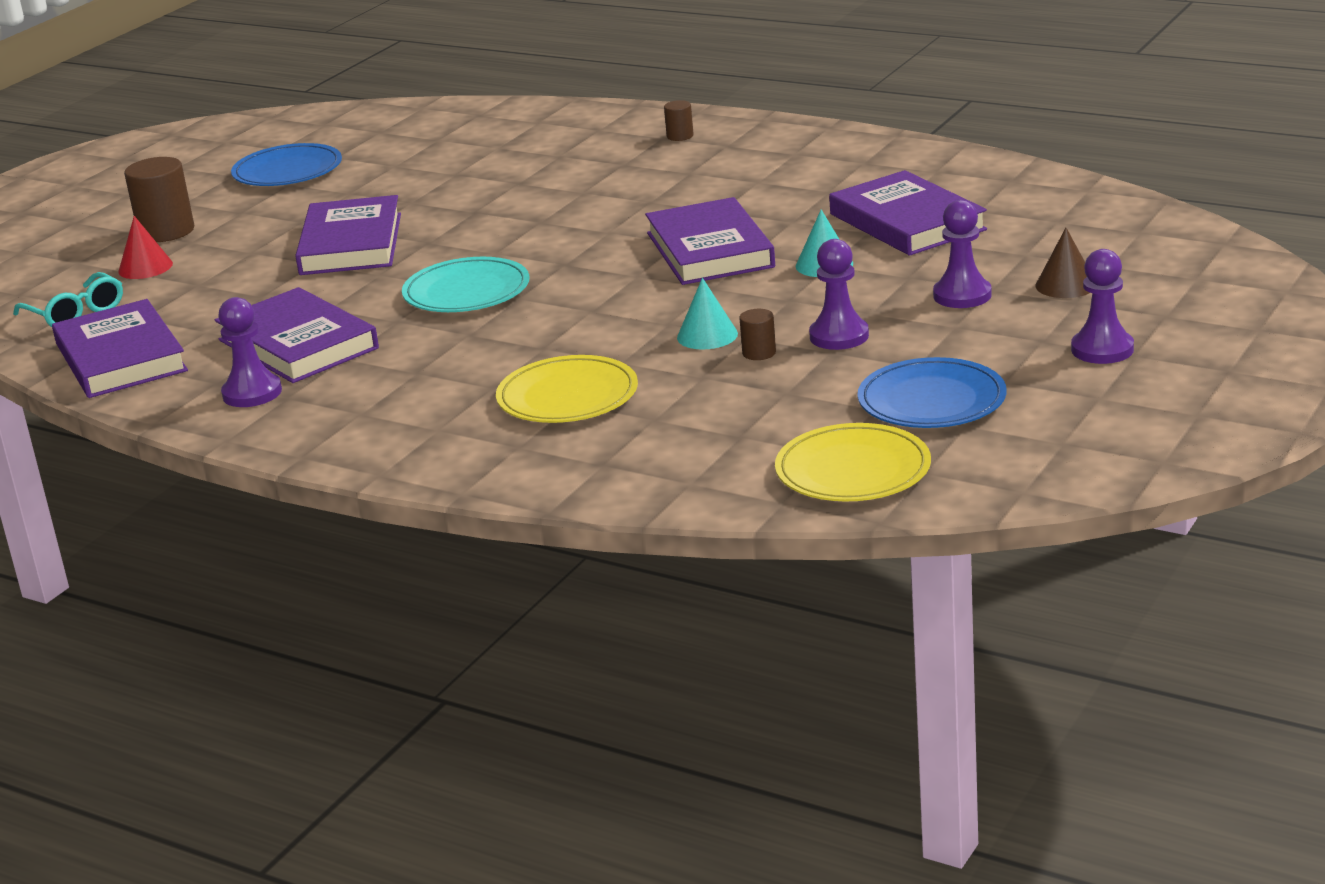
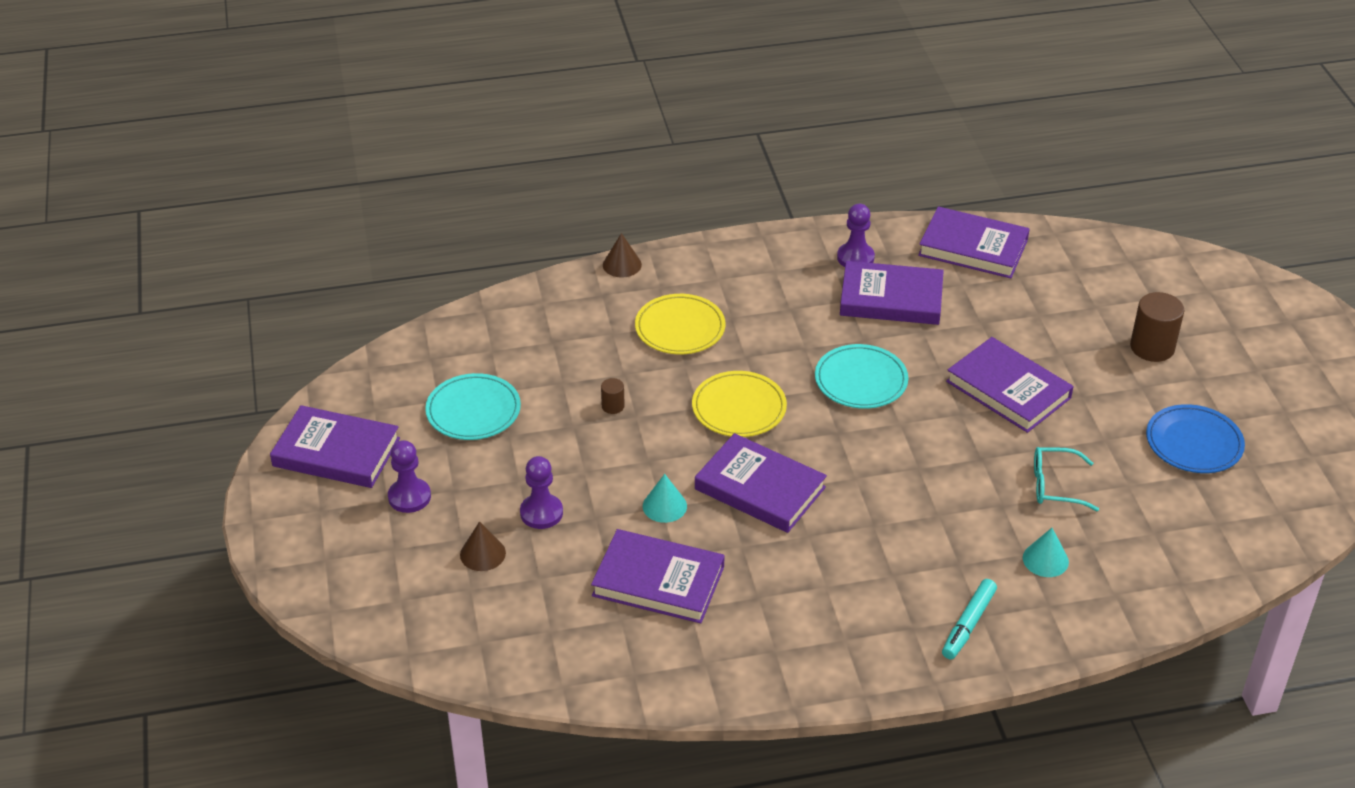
camera: 135 degrees right, 15 degrees up
(76, 313) = (1064, 263): turquoise glasses -> turquoise glasses (1055, 486)
(145, 267) = (1099, 313): red cone -> none
(523, 488) = (622, 264): none -> brown cone
(680, 136) = (968, 624): brown cylinder -> turquoise marker
(707, 335) = (661, 407): turquoise cone -> turquoise cone (1045, 559)
(839, 336) = (581, 441): purple pawn -> none
(853, 470) = (468, 344): yellow plate -> yellow plate (739, 408)
(932, 401) = (473, 411): blue plate -> turquoise plate
(1157, 416) = (336, 452): none -> purple book

